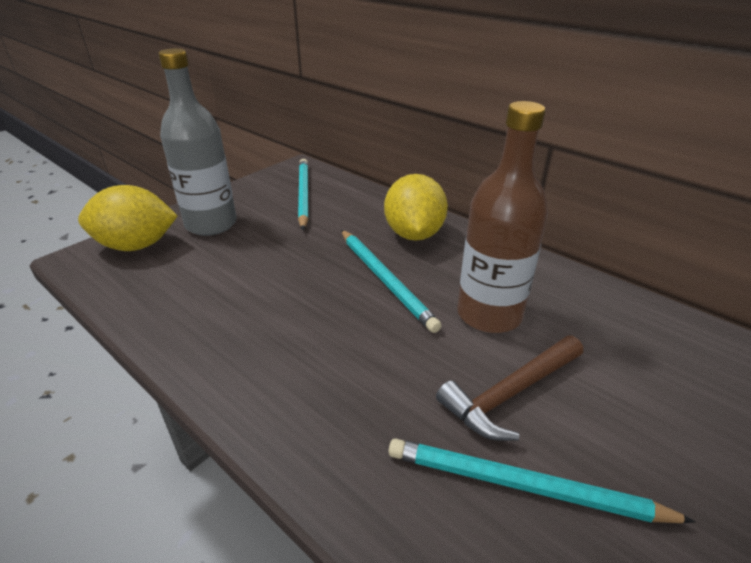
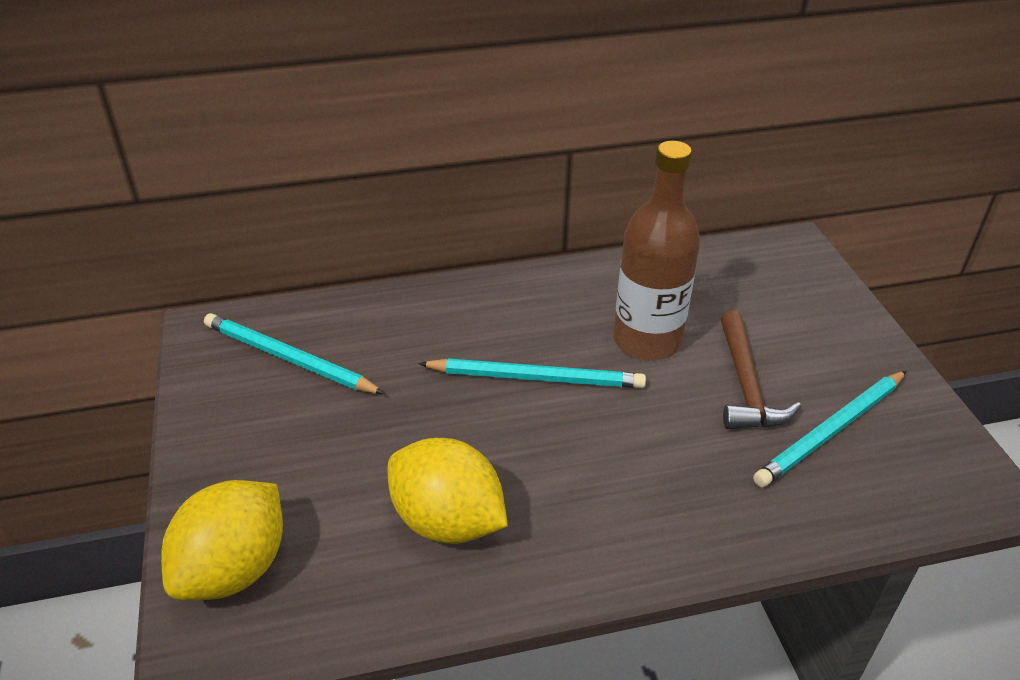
camera: 55 degrees left, 5 degrees up
(211, 224) = (263, 472): grey bottle -> none
(414, 234) = (477, 316): yellow lemon -> yellow lemon (447, 521)

